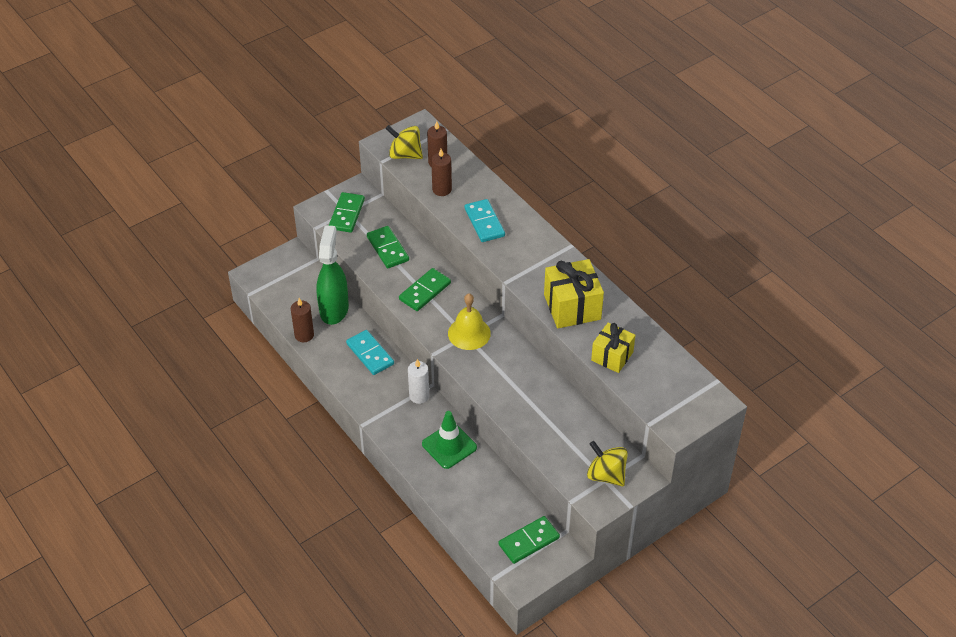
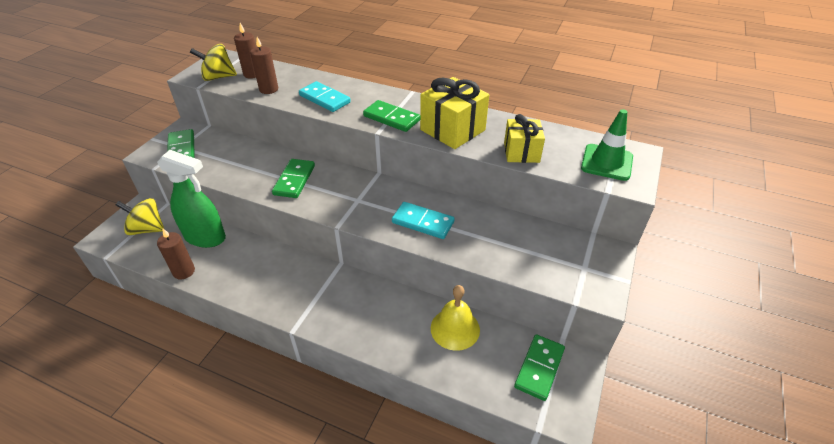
camera: 30 degrees left, 5 degrees down
(334, 309) = (205, 237): green spray bottle -> green spray bottle turned 135 degrees clockwise
(370, 354) = (263, 261): turquoise domino -> turquoise domino (423, 222)
(388, 249) = (237, 161): green domino -> green domino (391, 118)
(419, 396) = (334, 278): white candle -> none
(449, 446) = (394, 311): green traffic cone -> green traffic cone (606, 162)
(469, 333) = (359, 197): yellow bell -> yellow bell (455, 328)
(606, 475) = (581, 263): yellow spinning top -> yellow spinning top (147, 229)

